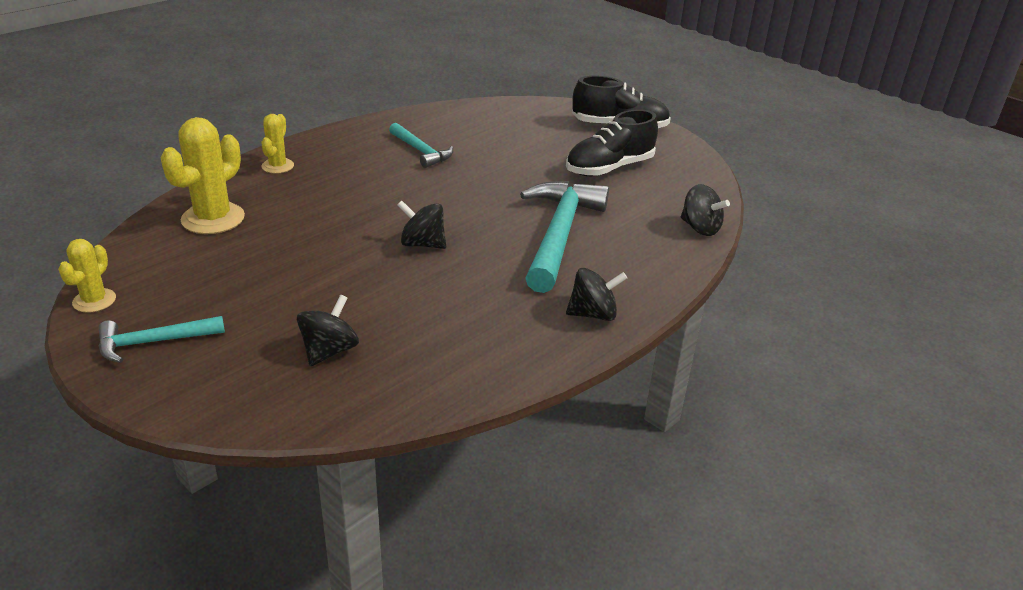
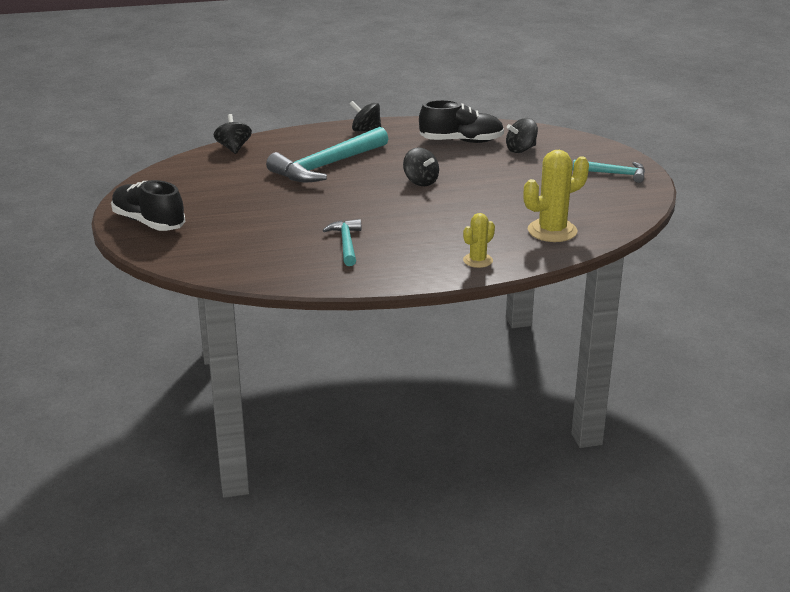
camera: 145 degrees left, 5 degrees down
(94, 300) = (645, 200): yellow cactus -> none
(609, 168) = (221, 194): black shoe -> black shoe (461, 141)

